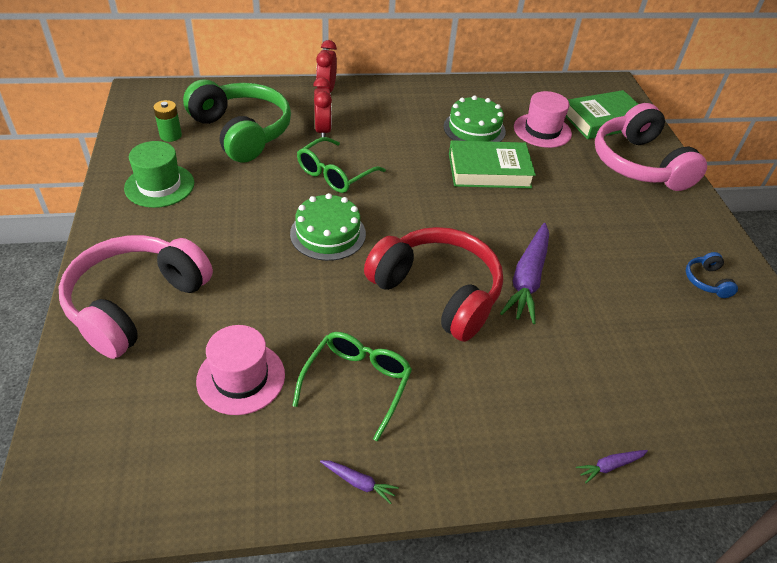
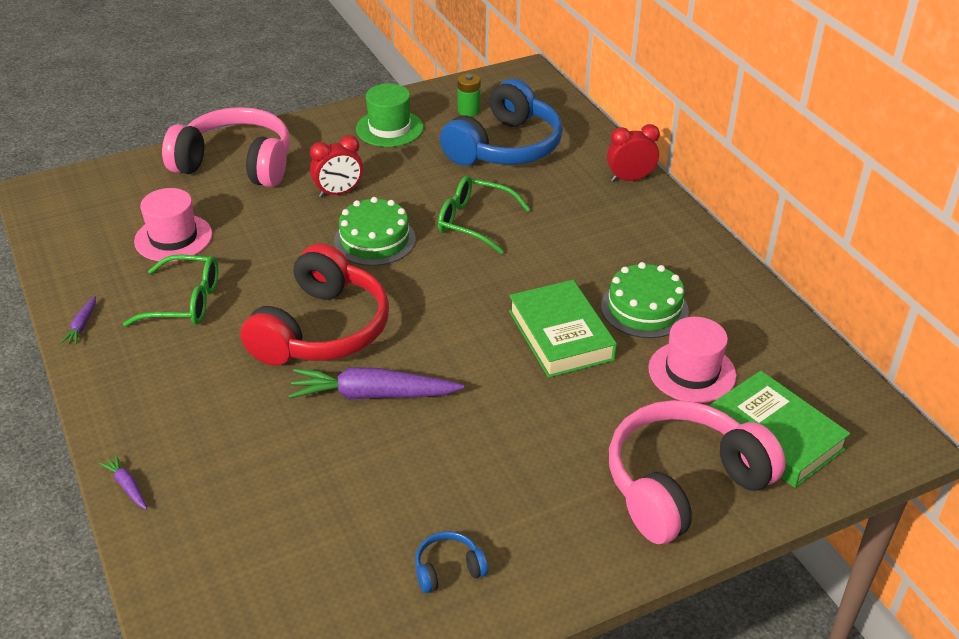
camera: 75 degrees right, 5 degrees down
(241, 132) = (505, 147): green headphones -> blue headphones
(323, 131) = (547, 195): red clock -> red clock (338, 193)

